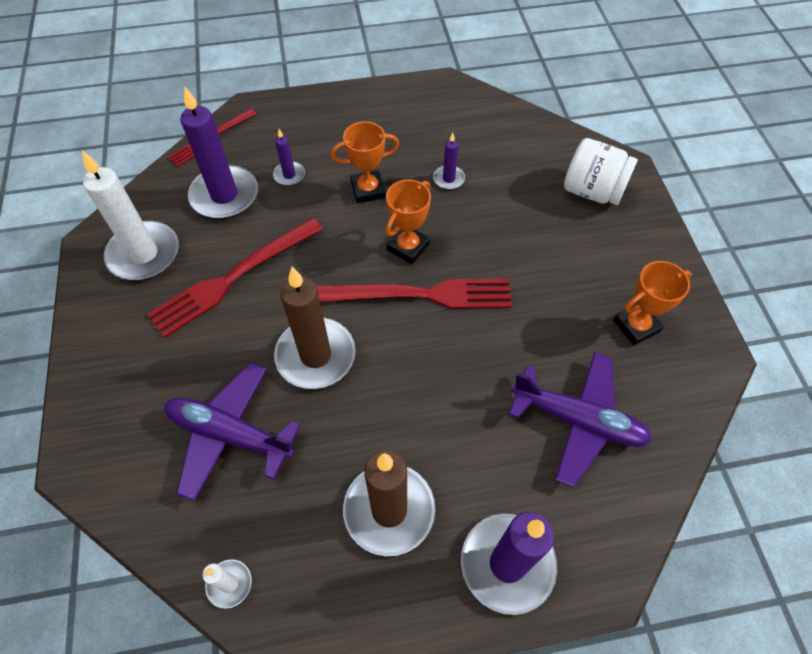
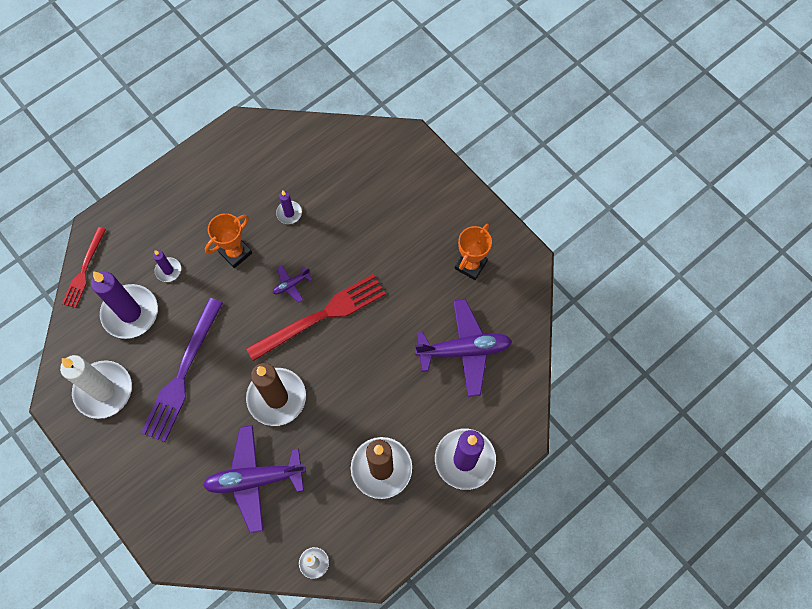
camera: 30 degrees left, 10 degrees up
(233, 278) = (182, 373): red fork -> purple fork
(408, 247) = (291, 284): orange trophy -> purple plane
(592, 191) = (395, 172): white jar -> none

